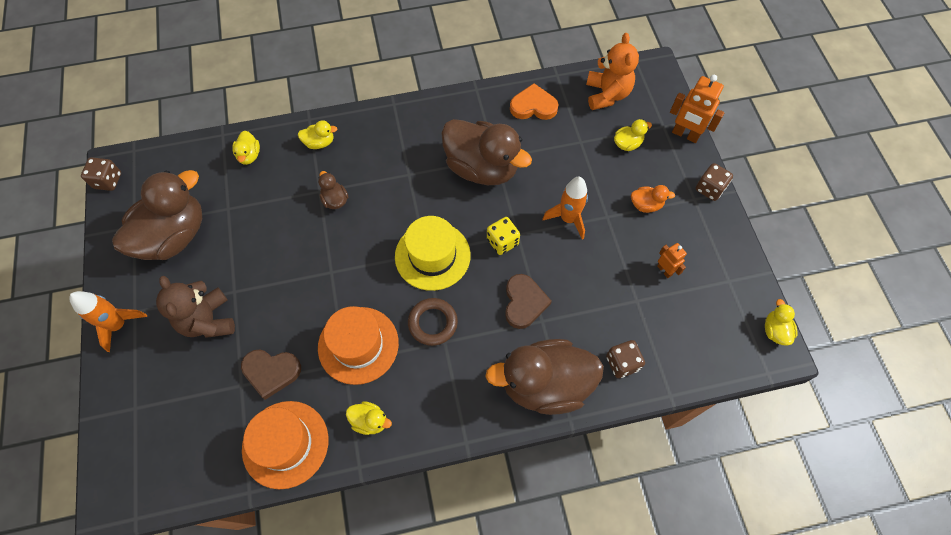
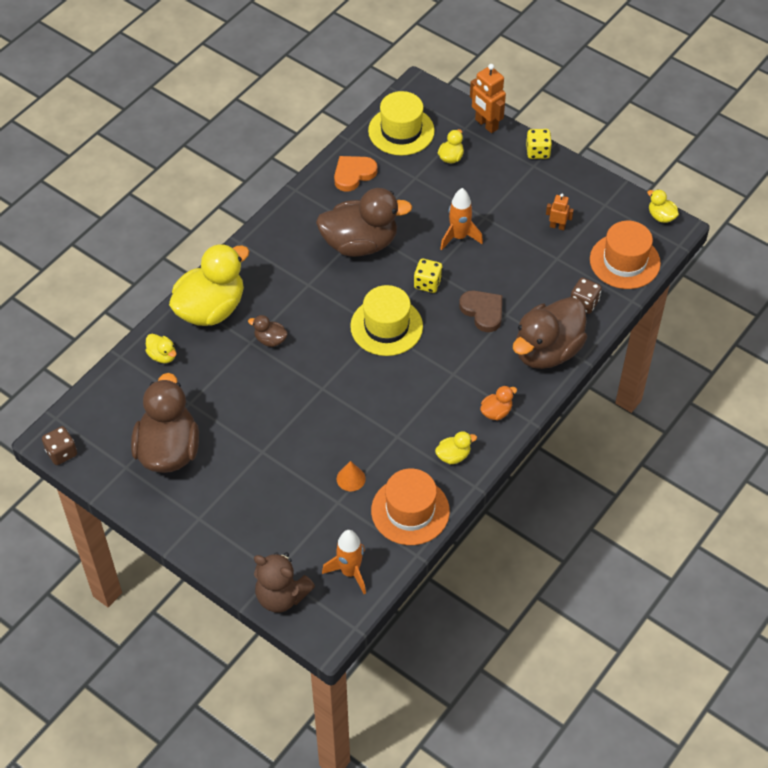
camera: 40 degrees left, 10 degrees down
(119, 325) = (197, 534): orange rocket -> orange rocket (350, 572)
(208, 321) = (265, 482): brown teddy bear -> brown teddy bear (281, 596)
(271, 372) = (351, 478): brown heart -> orange cone
(319, 143) = (211, 309): yellow duck -> yellow duck, size x2.37
(358, 345) = (395, 418): orange hat -> orange hat (624, 261)
(433, 323) = (433, 368): brown ring -> none
(607, 94) = (401, 131): orange teddy bear -> yellow hat
(646, 205) = (504, 191): orange duck -> orange duck (496, 412)
(685, 135) = (486, 124): orange robot -> orange robot turned 60 degrees clockwise
(709, 189) = (537, 152): brown dice -> yellow dice

